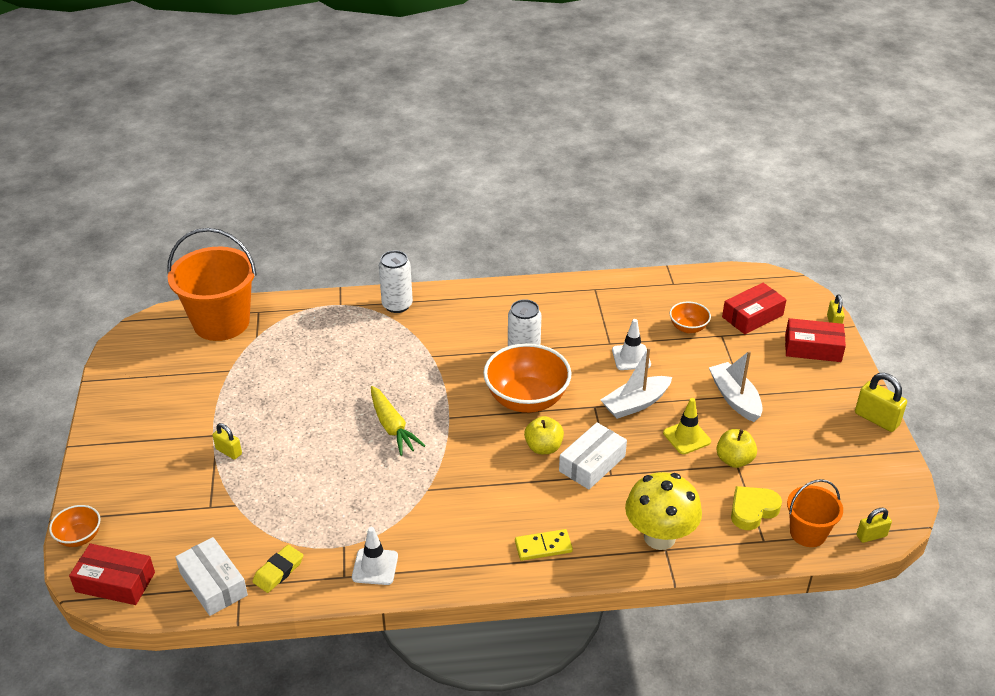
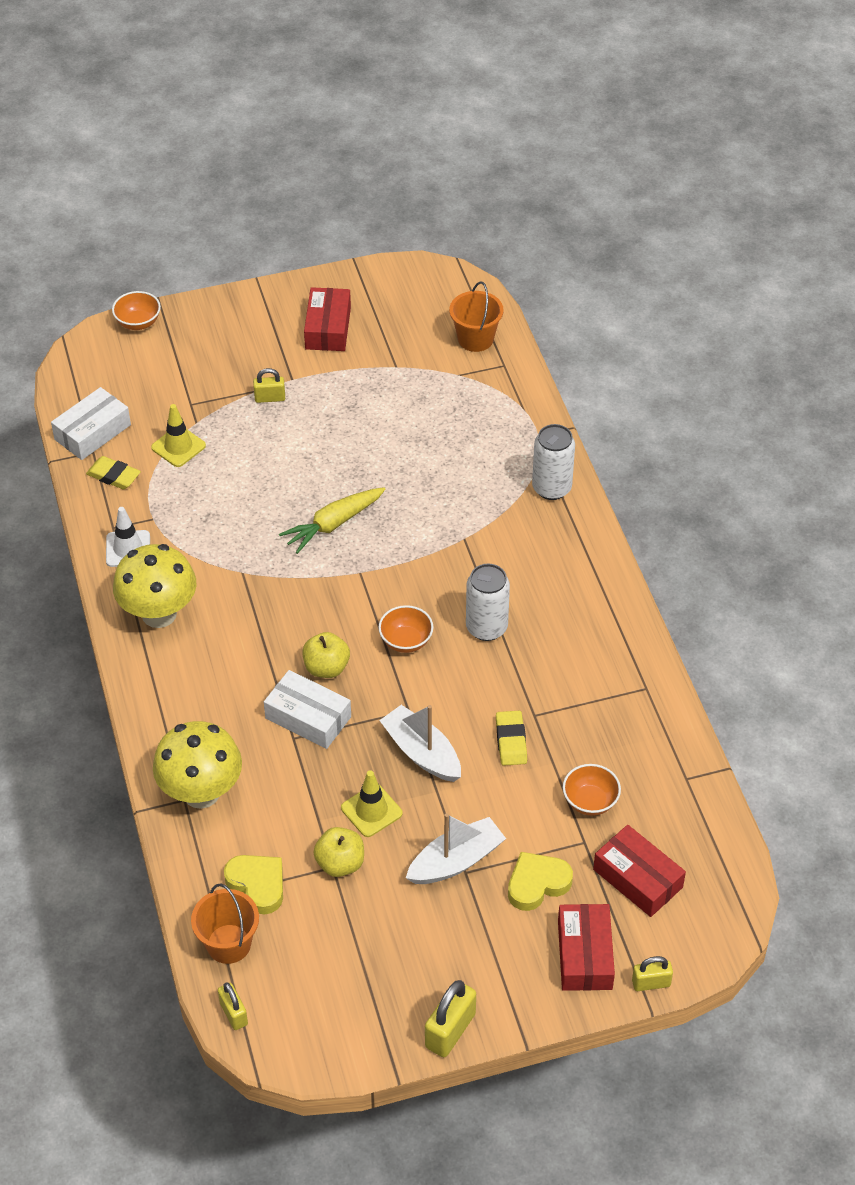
camera: 80 degrees right, 10 degrees up
(115, 582) = (87, 363): red box -> red box (328, 328)
(221, 322) = (475, 339): orange bucket -> orange bucket, size x0.54
(228, 451) = (270, 398): yellow padlock -> yellow padlock turned 60 degrees clockwise
(261, 520) = (178, 446): none -> yellow traffic cone
(459, 550) = (159, 614): none -> yellow mushroom
(526, 399) = (406, 641): orange bowl -> orange bowl, size x0.51
(543, 546) = (173, 686): yellow domino -> none
(631, 357) = (511, 741): white traffic cone -> yellow eraser
(755, 361) = (537, 884): none -> yellow heart

